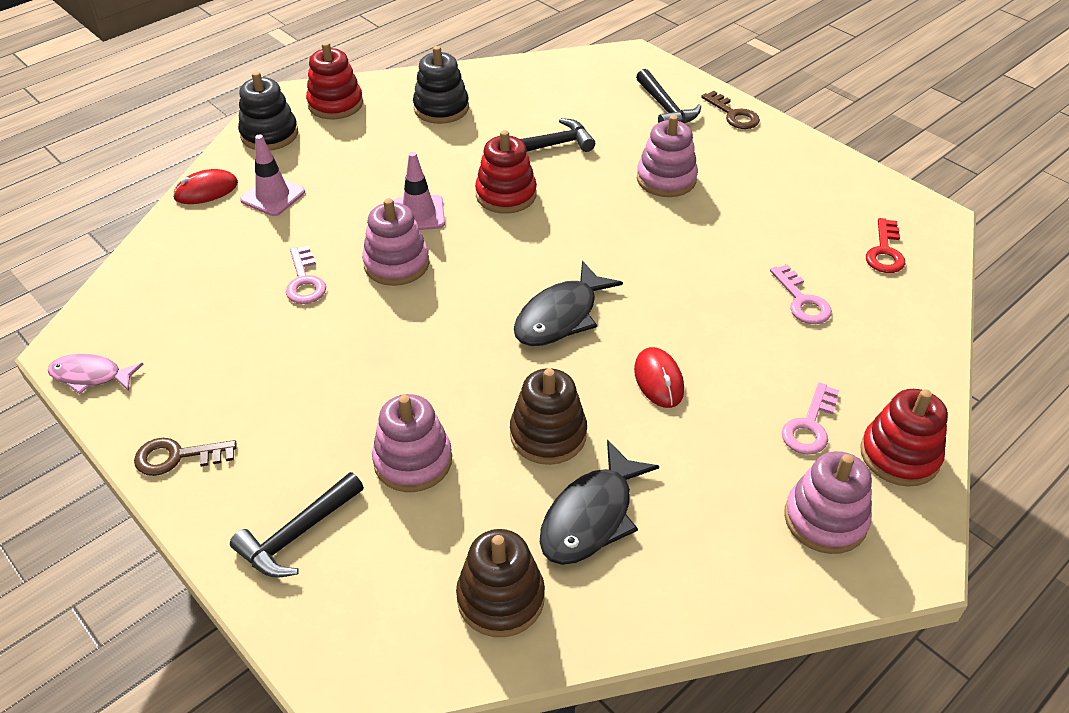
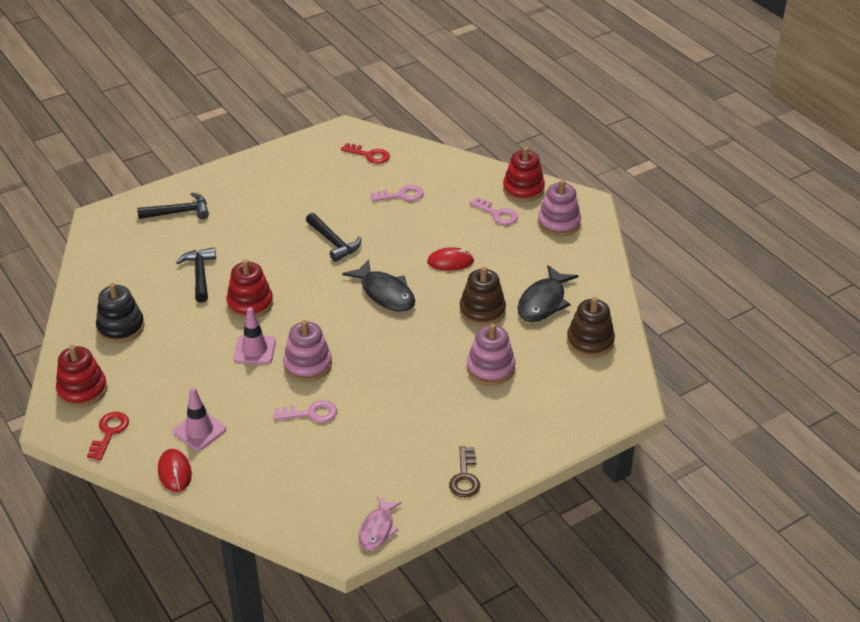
camera: 80 degrees left, 5 degrees down
(269, 134) = (109, 433): black stacking toy -> red key
(297, 535) = (536, 420): black hammer -> black hammer (334, 242)
(591, 516) = (543, 302): black fish -> black fish turned 75 degrees clockwise
(666, 179) = (263, 226): pink stacking toy -> none
(733, 114) = (202, 183): brown key -> none

